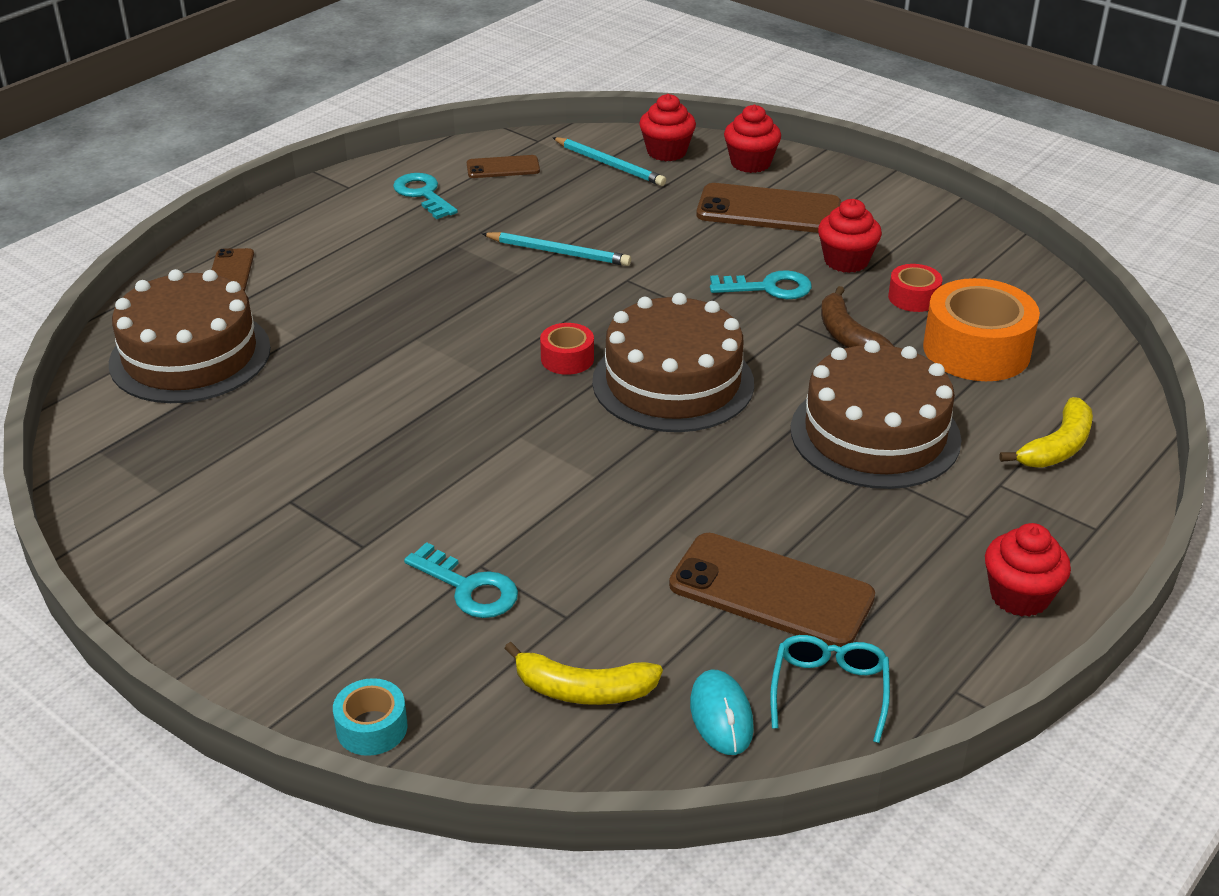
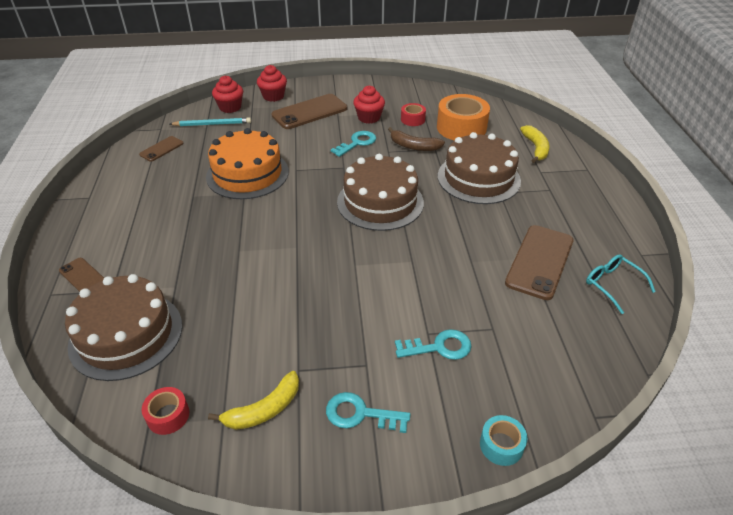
camera: 45 degrees left, 5 degrees up
(423, 194) = (138, 181): turquoise key -> turquoise key (360, 414)
(558, 252) = (247, 174): turquoise pencil -> orange cake
(567, 359) = (323, 218): red tape -> red tape (168, 415)
(583, 690) = (545, 354): yellow banana -> yellow banana (264, 409)
(721, 716) = (600, 323): turquoise mouse -> none
(771, 591) = (540, 262): brown phone -> brown phone turned 45 degrees counterclockwise
(1019, 596) = (605, 207): red cupcake -> none

